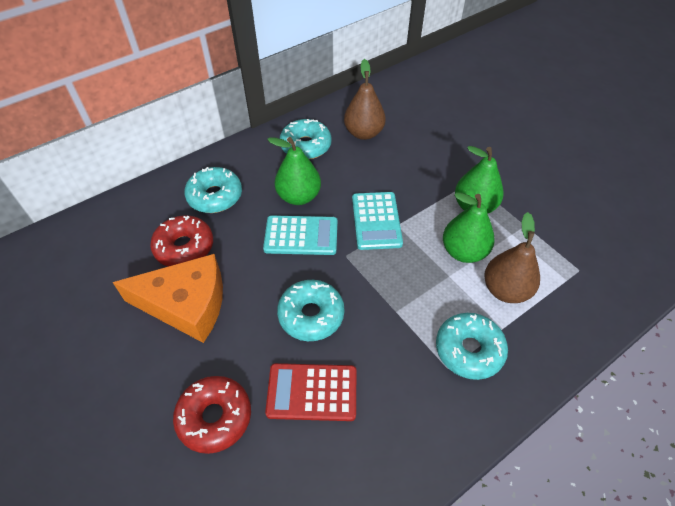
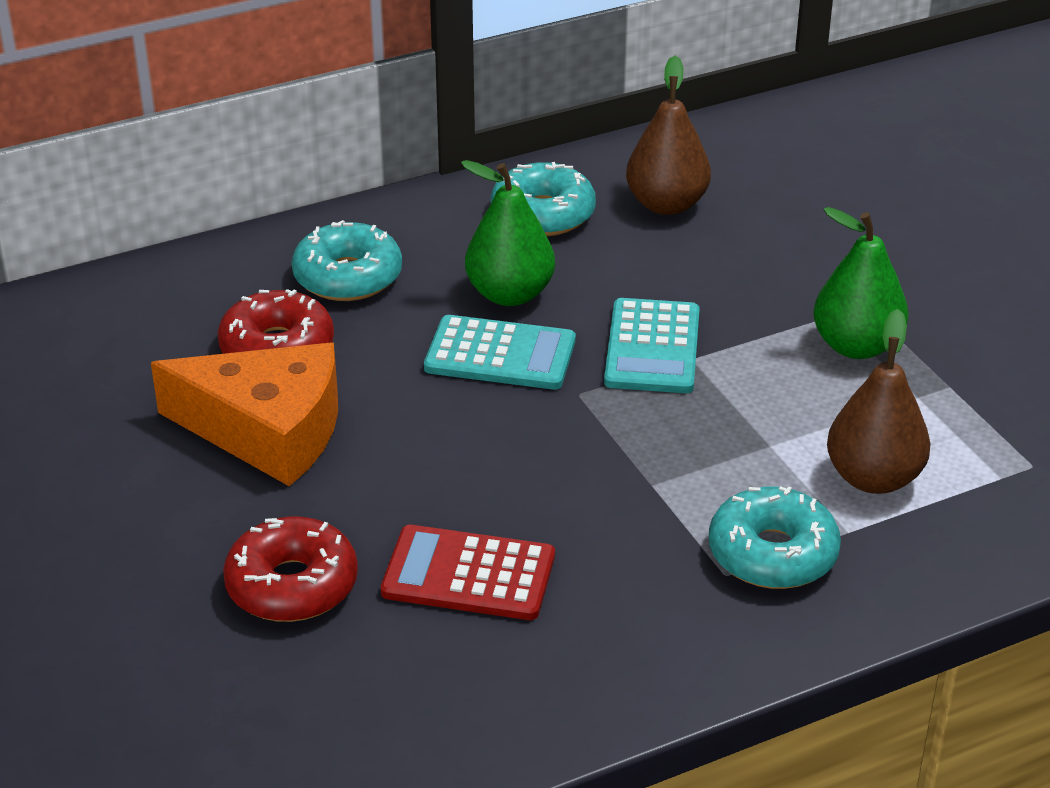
camera: 10 degrees right, 15 degrees down
(311, 315) = (492, 471): turquoise donut -> none
(464, 252) = (811, 413): green pear -> none

